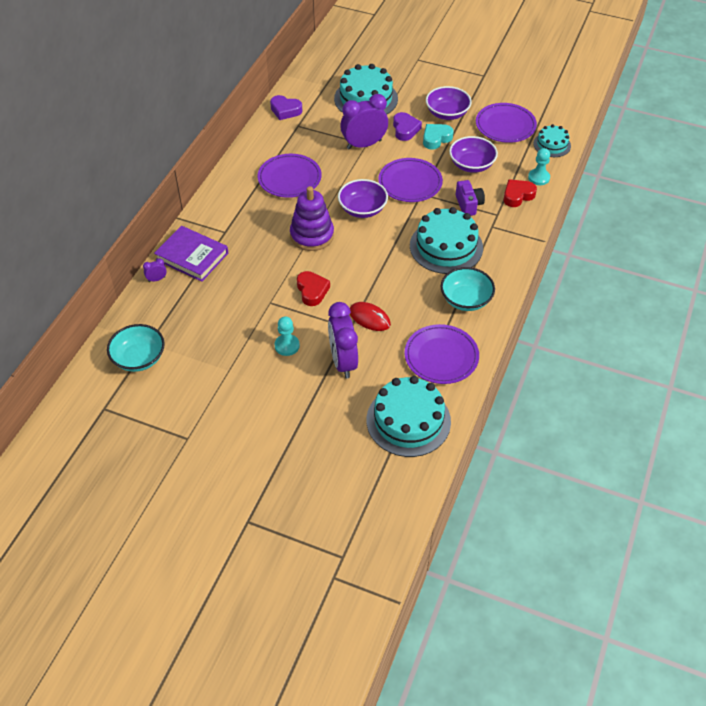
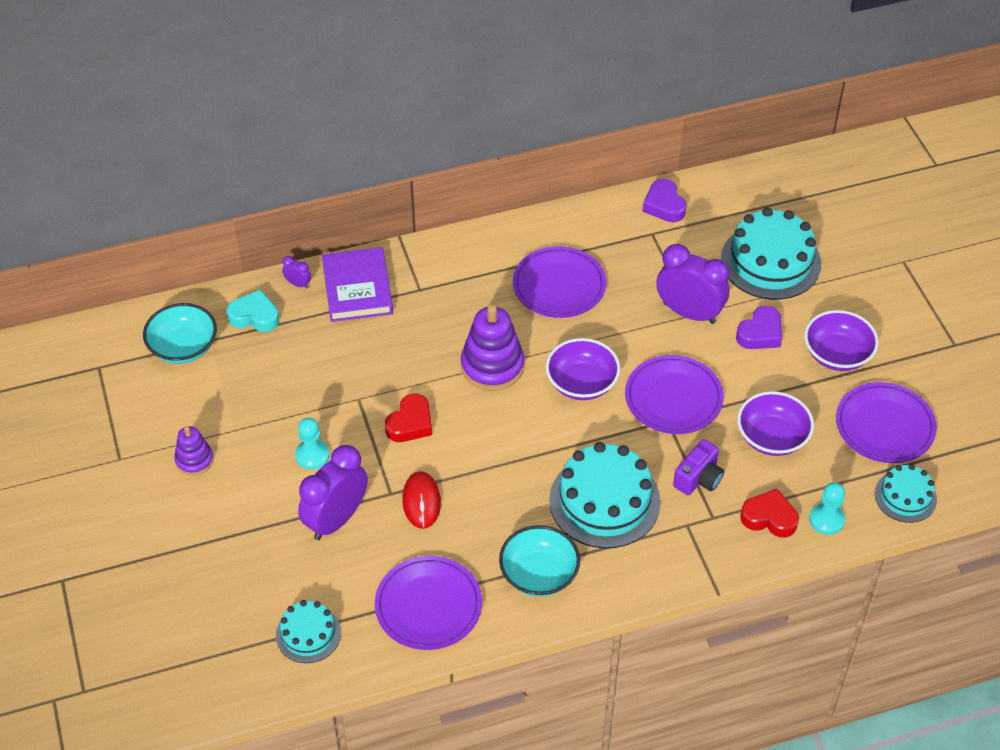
camera: 50 degrees right, 0 degrees up
(229, 402) = (194, 460): none -> purple stacking toy
(408, 420) = (308, 634): turquoise cake -> turquoise cake, size x0.56
(436, 139) = (778, 373): turquoise heart -> turquoise heart (254, 316)

